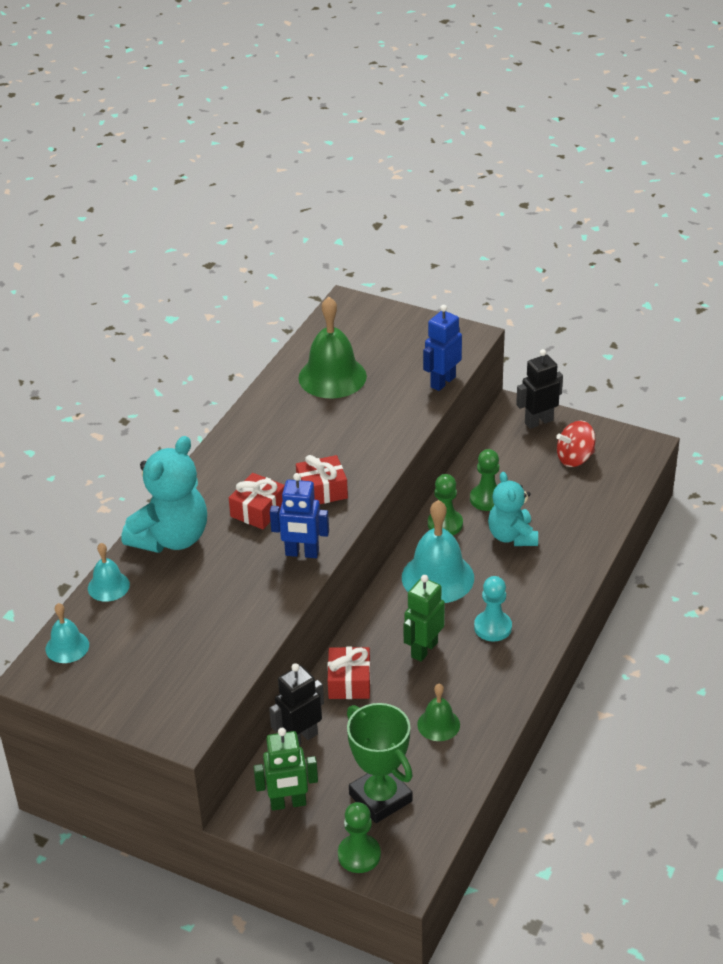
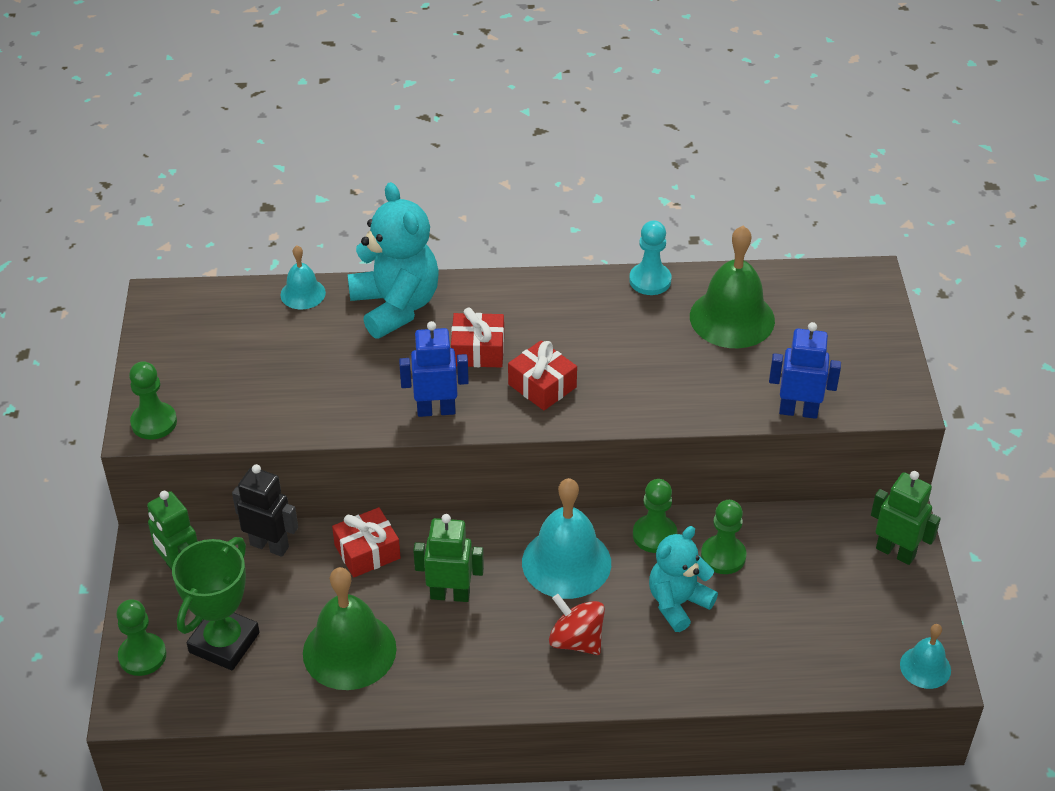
camera: 60 degrees right, 5 degrees up
(67, 647) = (208, 302): turquoise bell -> turquoise bell (925, 667)
(171, 538) = (396, 306): turquoise teddy bear -> turquoise teddy bear turned 120 degrees counterclockwise
(182, 722) = (154, 422): none -> green pawn
(302, 553) = (436, 410): blue robot -> blue robot turned 105 degrees clockwise
(438, 724) = (349, 650): green bell -> green bell, size x1.86
(493, 627) = (520, 642): turquoise pawn -> turquoise pawn (650, 280)
(538, 421) = (895, 552): black robot -> green robot
(575, 458) = (857, 612): red spinning top -> red spinning top (576, 640)

